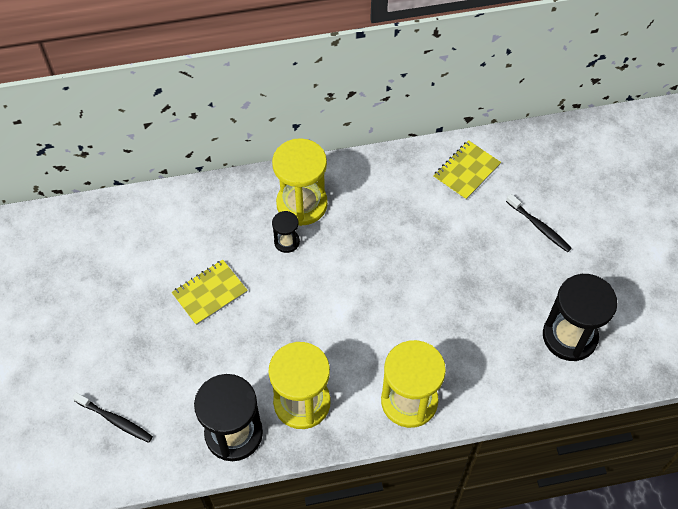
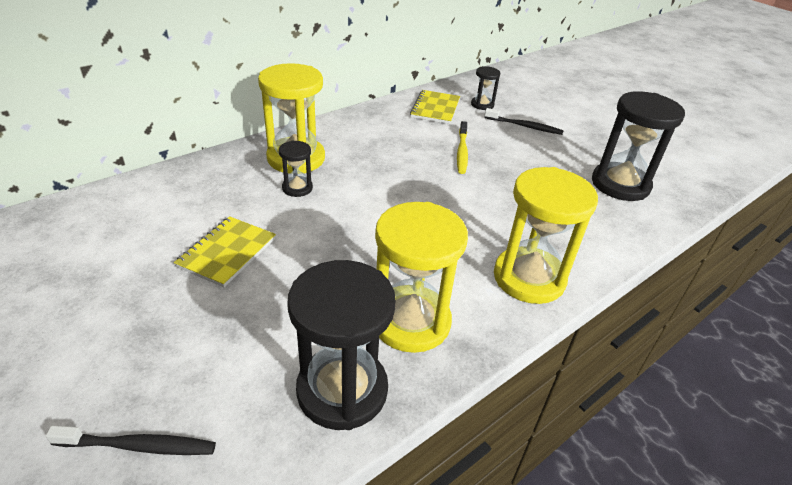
camera: 30 degrees left, 20 degrees down
(451, 243) = (462, 152): none -> yellow toothbrush
(519, 179) = (482, 105): none -> black hourglass

